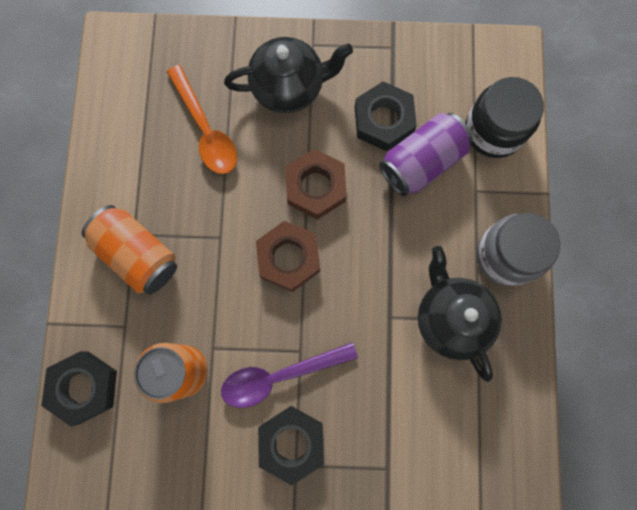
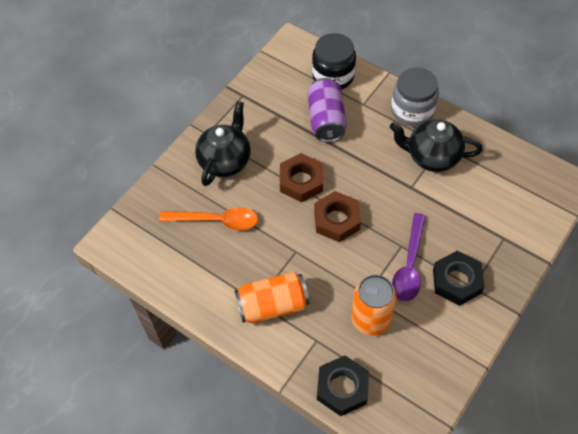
camera: 55 degrees left, 20 degrees down
(383, 120) = (285, 124): black nut -> none

